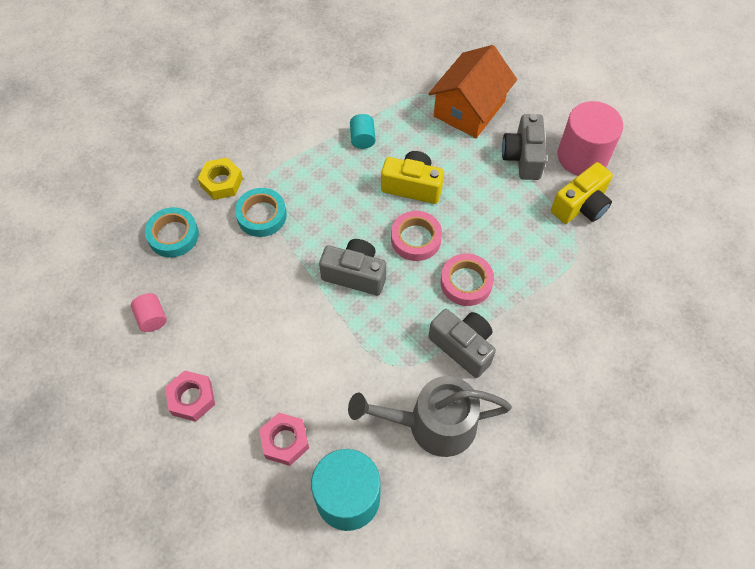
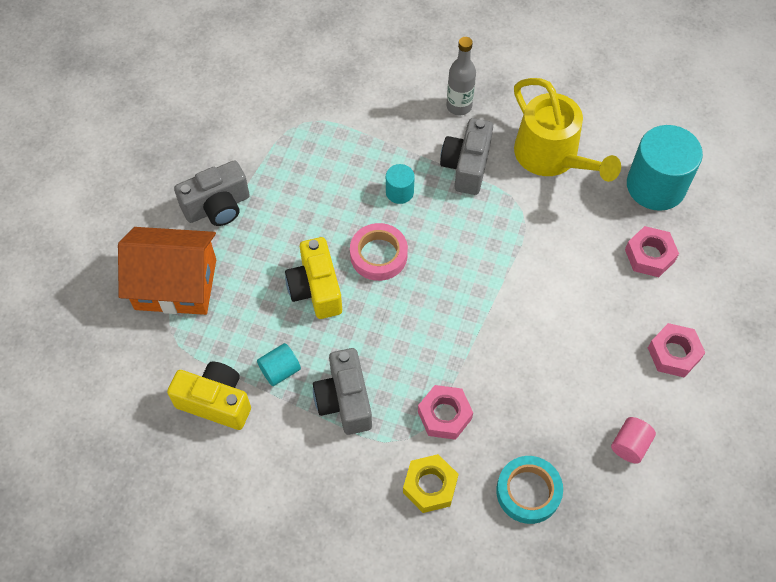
camera: 120 degrees left, 0 degrees up
(261, 215) = (444, 415): turquoise tape -> pink nut
(355, 274) = (454, 287): grey camera -> grey camera (344, 400)
(433, 424) = (551, 156): grey watering can -> yellow watering can
(466, 282) = (399, 192): pink tape -> turquoise cylinder
(532, 378) = (459, 106): none -> grey bottle
(581, 206) = (252, 136): yellow camera -> yellow camera (215, 402)
(582, 156) = (187, 157): pink cylinder -> none

